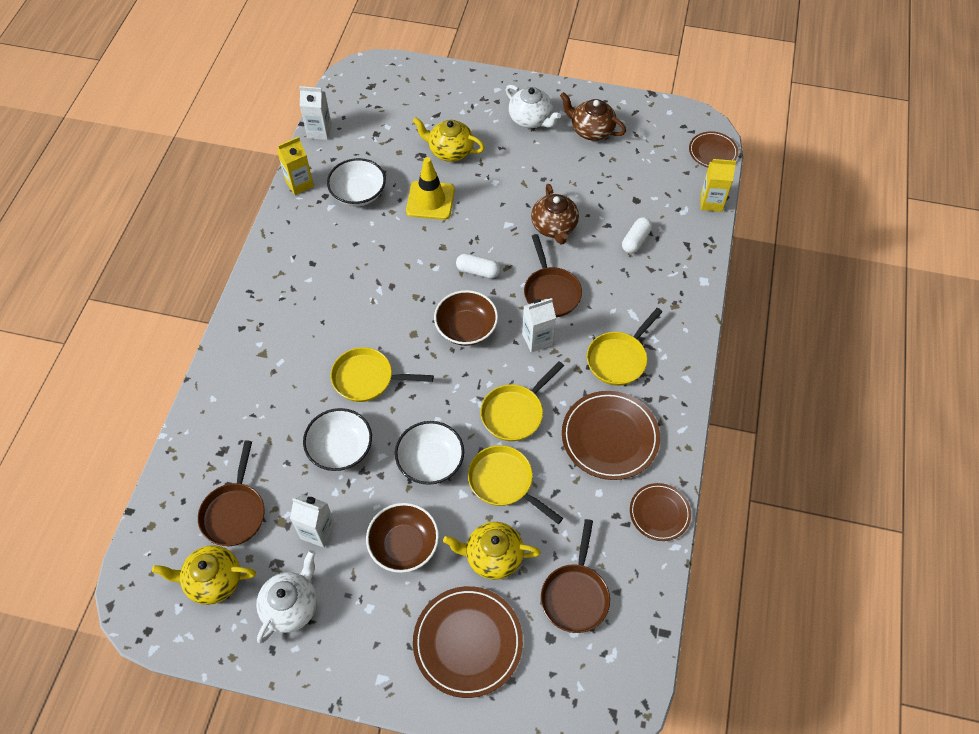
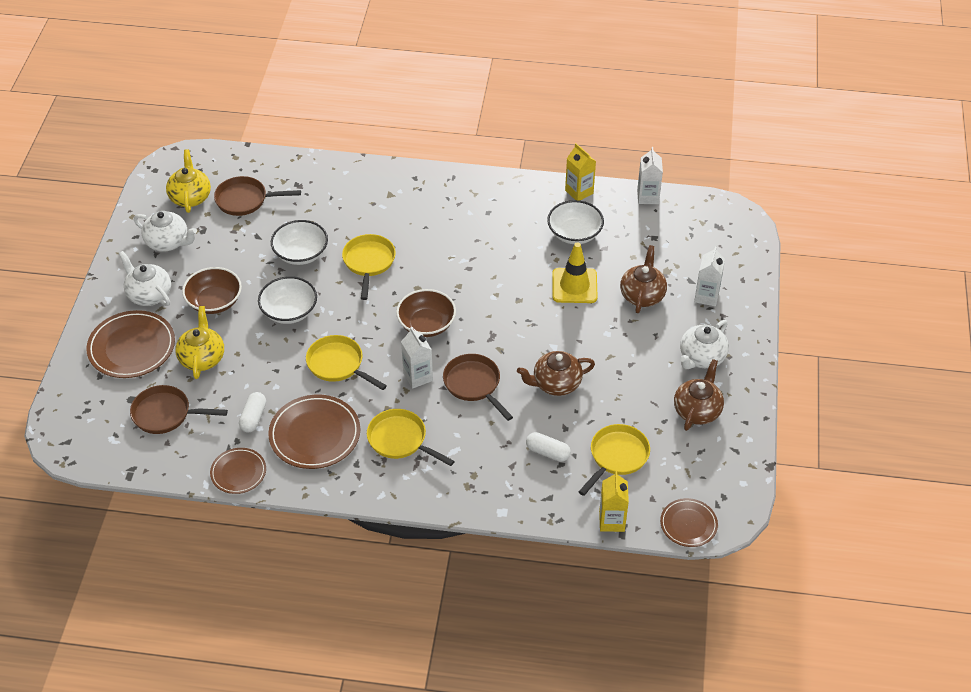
camera: 85 degrees right, 10 degrees down
(318, 531) = (228, 249): white carton -> white carton (706, 296)
(380, 625) = (149, 294): none -> white teapot
(450, 151) = (642, 295): yellow teapot -> brown teapot
(478, 271) = (492, 328): white capsule -> white capsule (253, 417)
(504, 482) = (270, 361): yellow pan -> yellow pan (617, 457)
(551, 292) = (474, 384): brown pan -> brown pan turned 75 degrees clockwise

